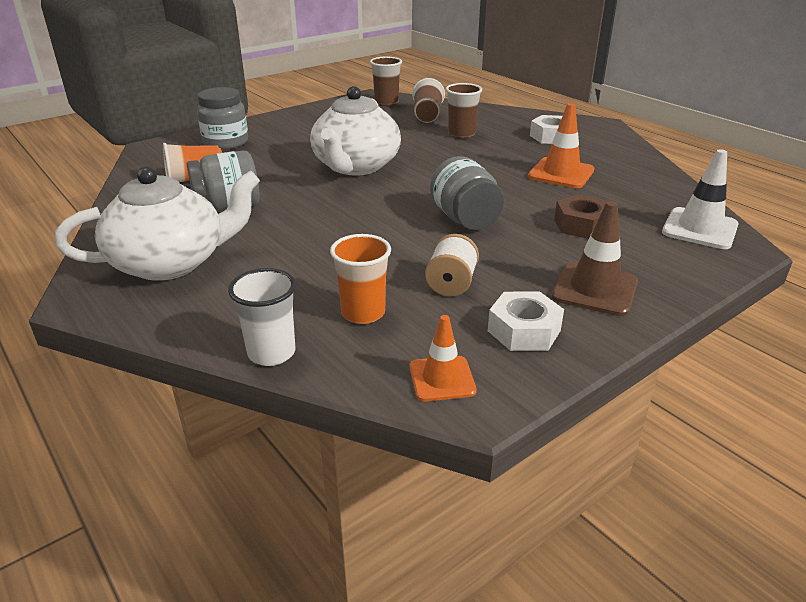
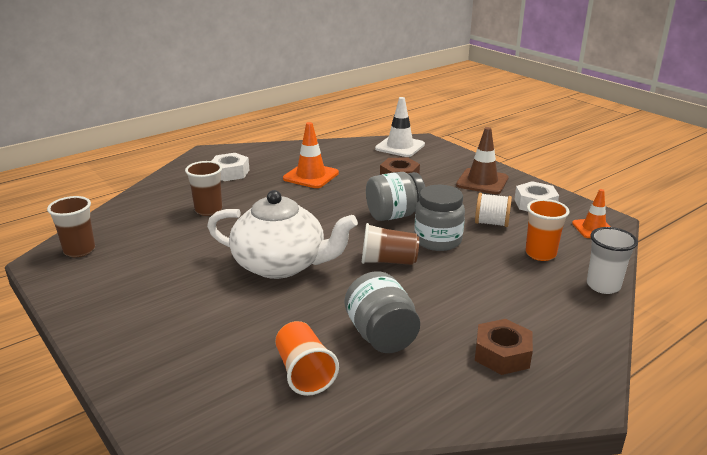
camera: 90 degrees left, 5 degrees down
(171, 262) = (502, 354): white teapot -> brown nut
(226, 142) = (179, 365): grey jar -> grey jar (438, 240)
(427, 116) = (144, 226): brown cup -> brown cup (388, 261)

